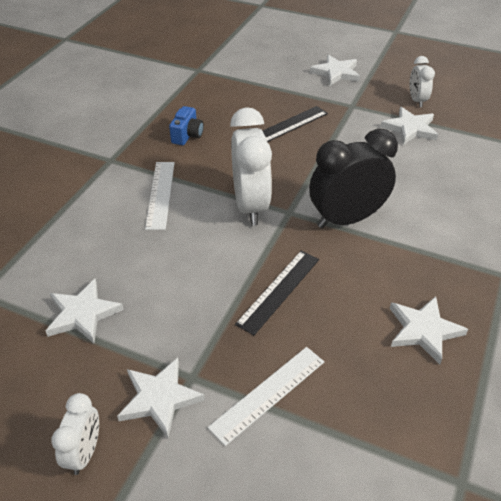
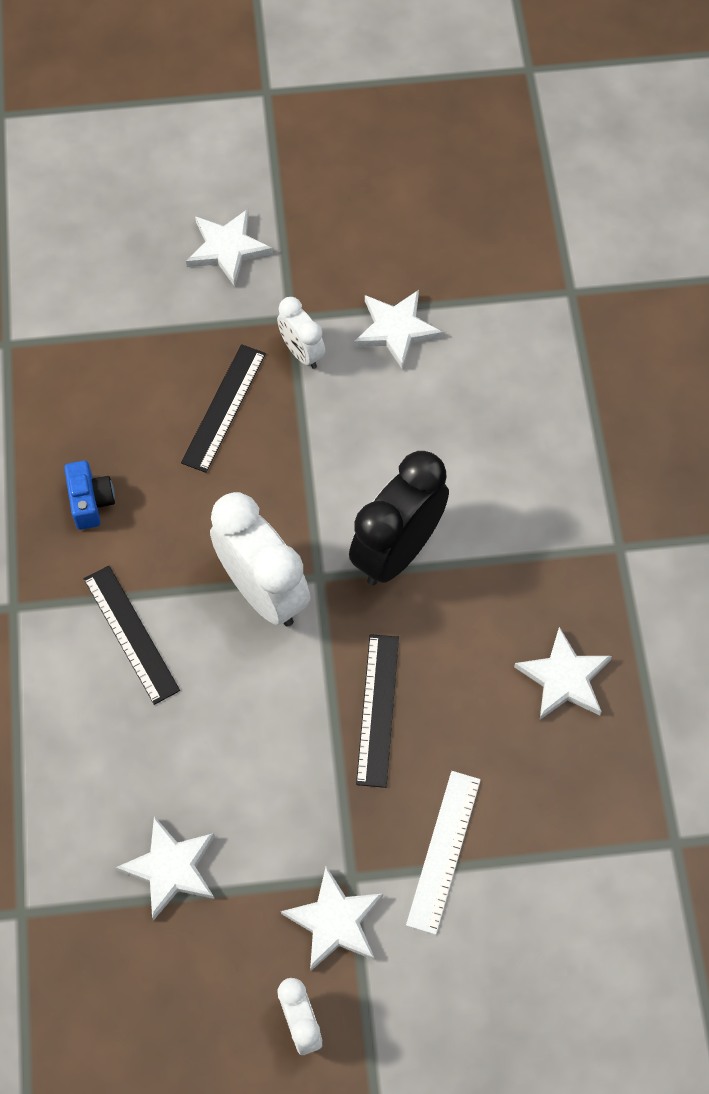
camera: 30 degrees left, 20 degrees up
(160, 194) = (131, 634): white ruler -> black ruler
(416, 100) = (377, 260): white clock -> white clock (301, 352)

